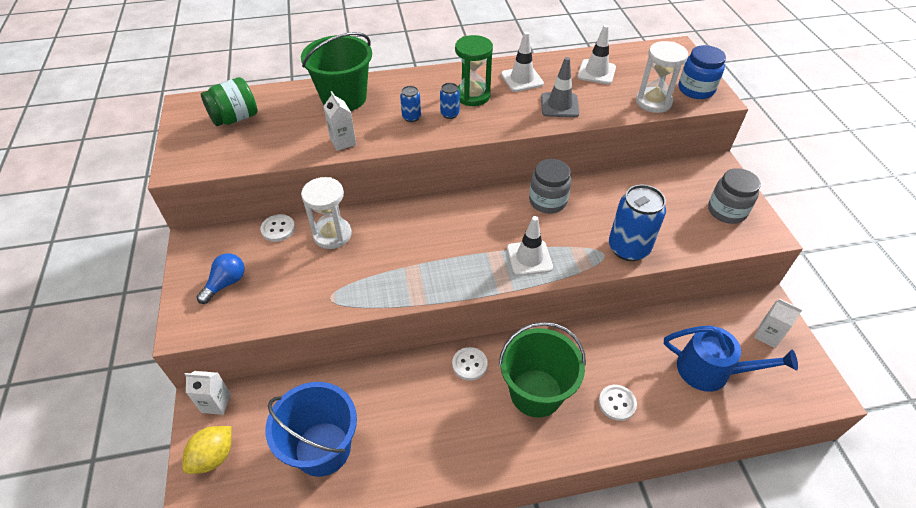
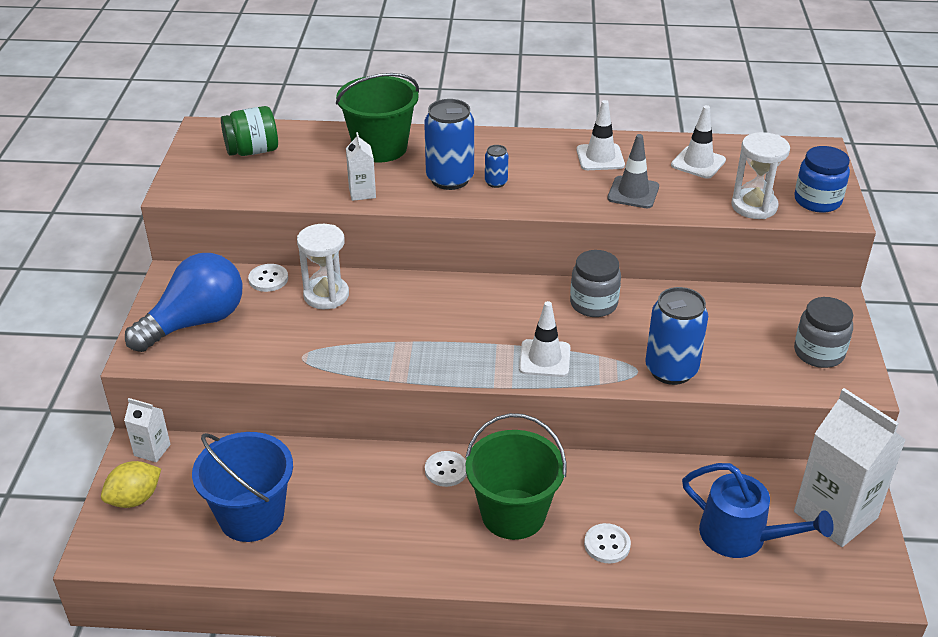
camera: 15 degrees right, 10 degrees down
(226, 283) = (195, 322): blue light bulb -> blue light bulb, size x1.99
(411, 117) = (450, 179): blue can -> blue can, size x2.09
(472, 96) = (532, 167): green hourglass -> none
(767, 335) = (835, 515): white carton -> white carton, size x2.13

